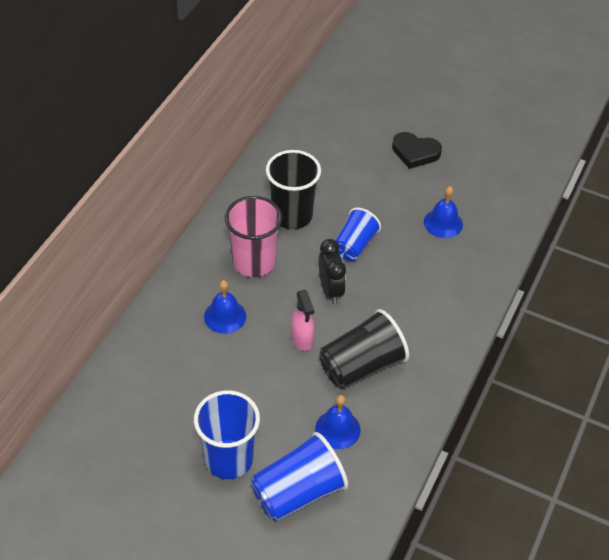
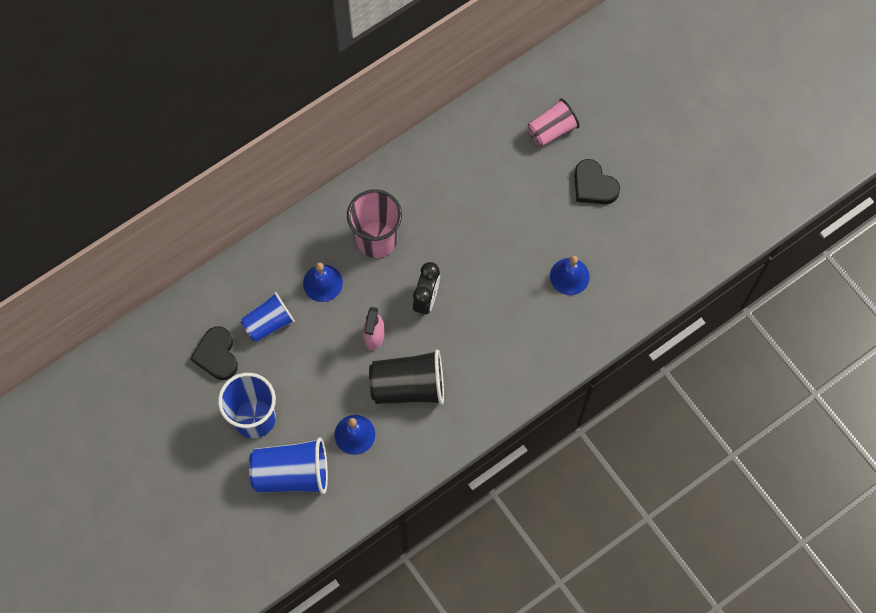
camera: 30 degrees right, 20 degrees up
(156, 420) = (217, 355): none -> black heart
(292, 215) = (438, 204): black cup -> none
(352, 128) = (551, 130): none -> pink cup
(354, 245) = (474, 262): blue cup -> blue cup (269, 323)

